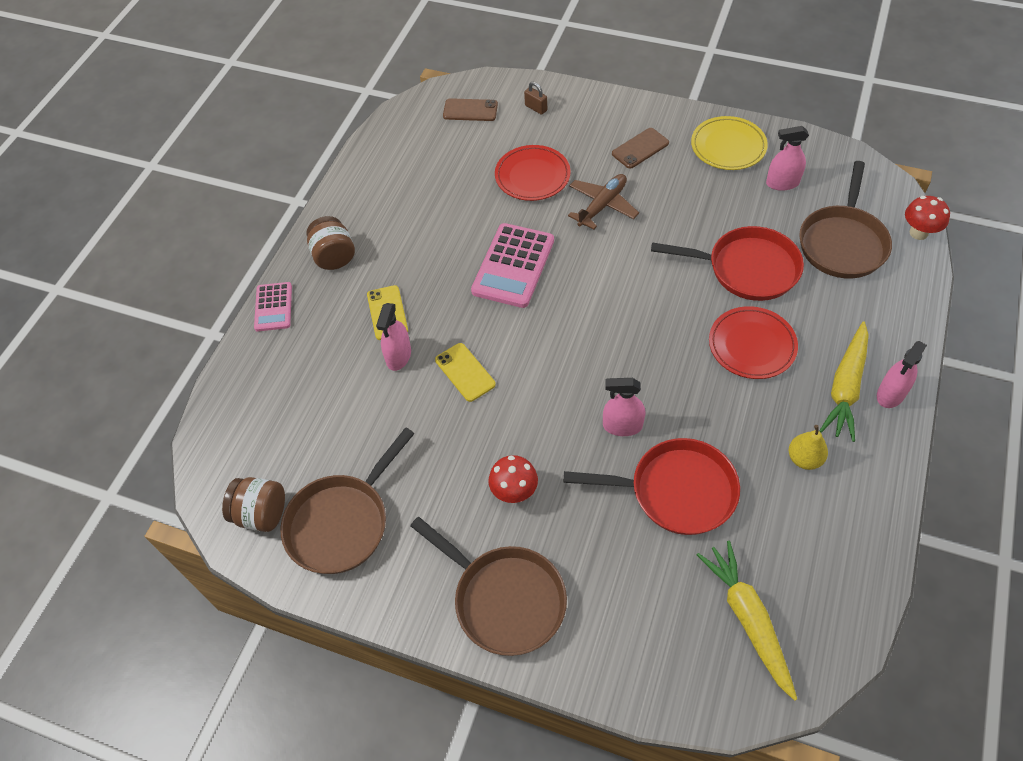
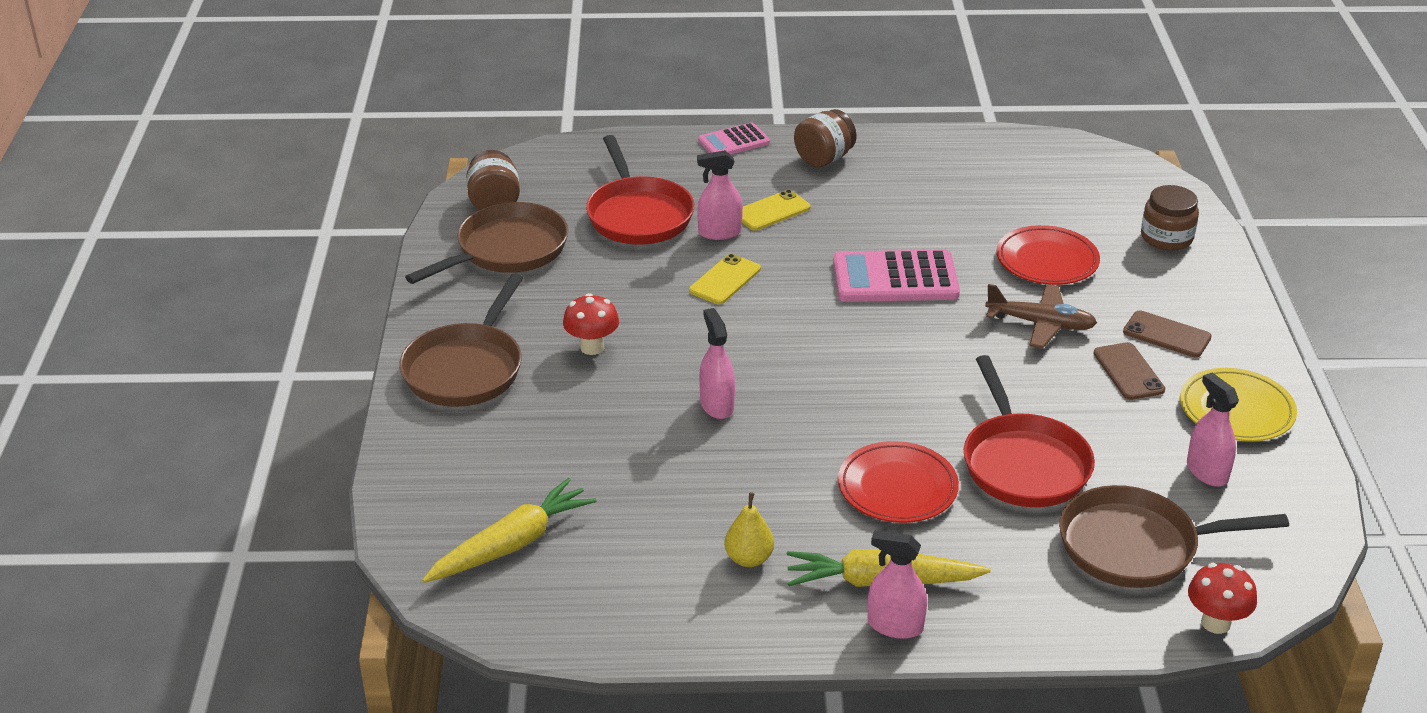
camera: 65 degrees right, 20 degrees down
(342, 522) = (506, 250): brown pan -> brown pan turned 120 degrees clockwise
(470, 110) = (1118, 191): brown phone -> brown phone (1128, 372)
(536, 108) = (1166, 237): brown padlock -> brown jar
(675, 491) = (650, 461): red pan -> red pan (638, 215)

